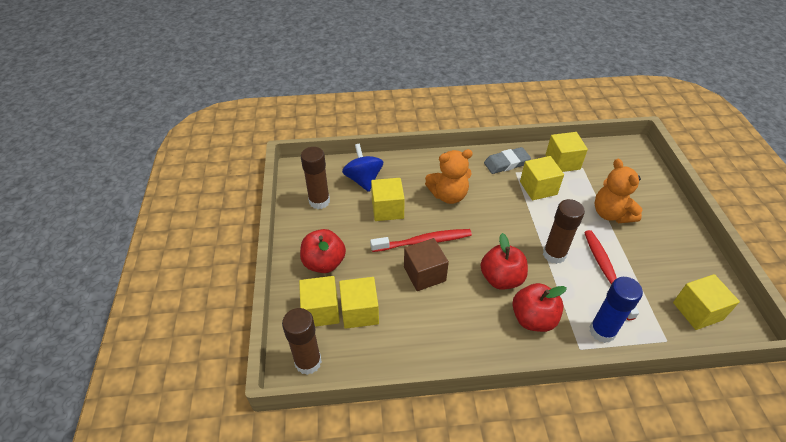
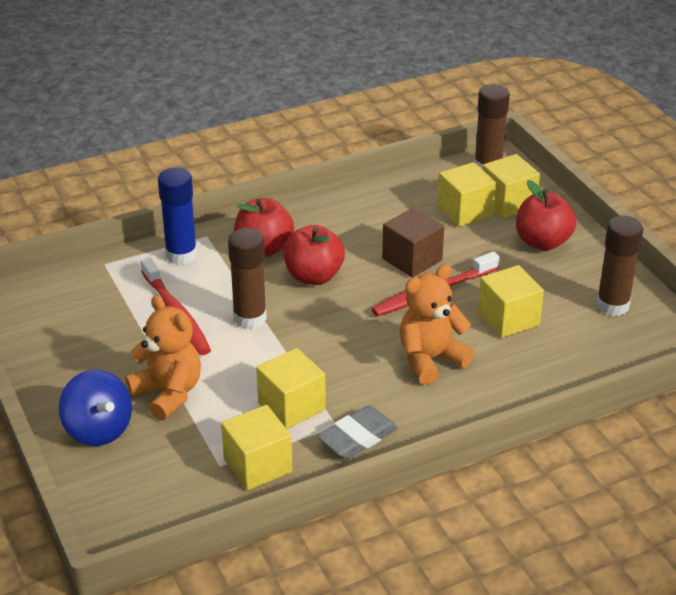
camera: 160 degrees right, 10 degrees down
(363, 180) = (575, 350): blue spinning top -> blue spinning top (98, 429)
(697, 311) = (60, 299): yellow cube -> none

